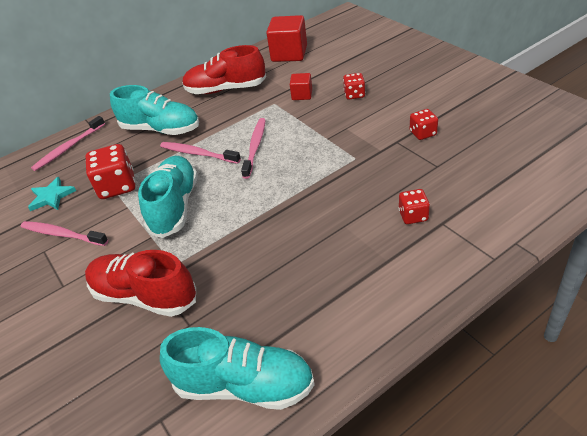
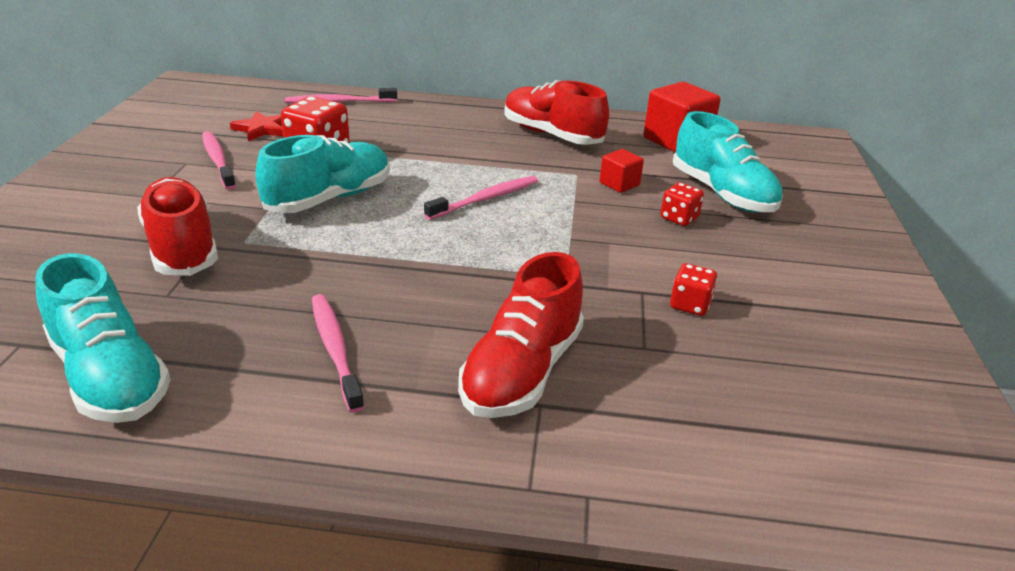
camera: 35 degrees right, 10 degrees down
(51, 196) = (262, 129): turquoise star -> red star
(161, 129) = (433, 133): turquoise shoe -> turquoise shoe (722, 194)
(197, 153) = (426, 171): pink toothbrush -> pink toothbrush (335, 349)
(413, 216) = (522, 372): red dice -> red shoe

